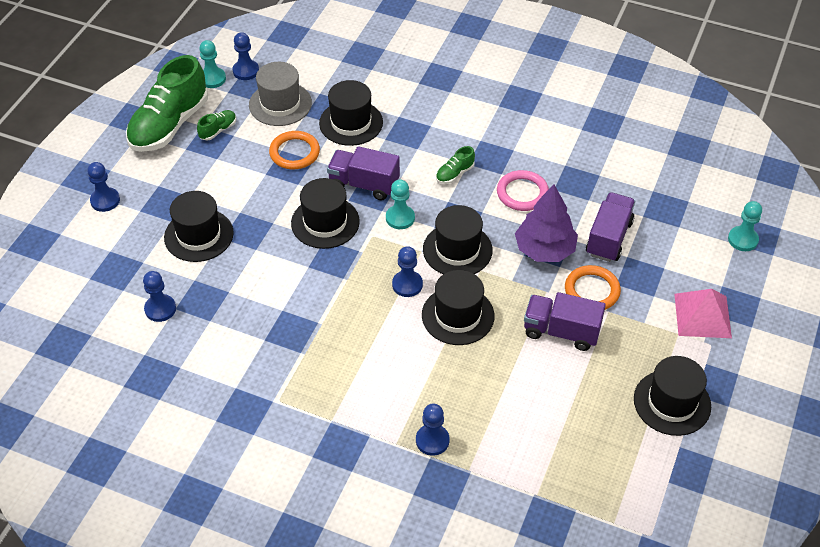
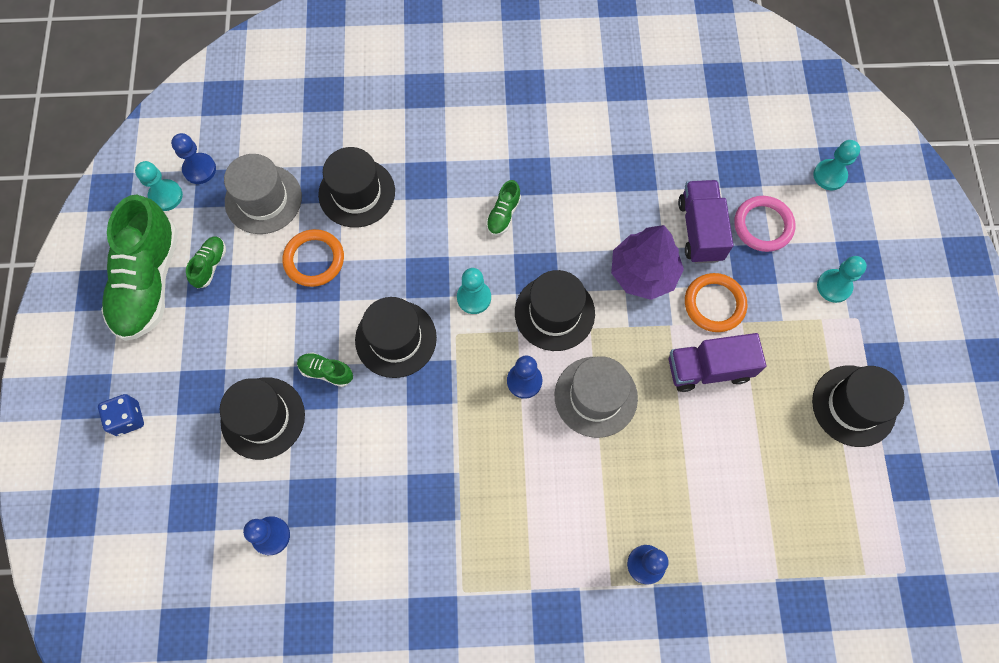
camera: 25 degrees left, 20 degrees up
(105, 200) = (128, 418): blue pawn -> blue dice
(261, 224) = (326, 372): none -> green shoe
(364, 184) = (413, 270): purple truck -> none
(458, 315) = (596, 396): black hat -> grey hat
(522, 193) = (586, 210): pink ring -> pink ring (763, 225)
(702, 315) = (834, 286): pink pyramid -> turquoise pawn

